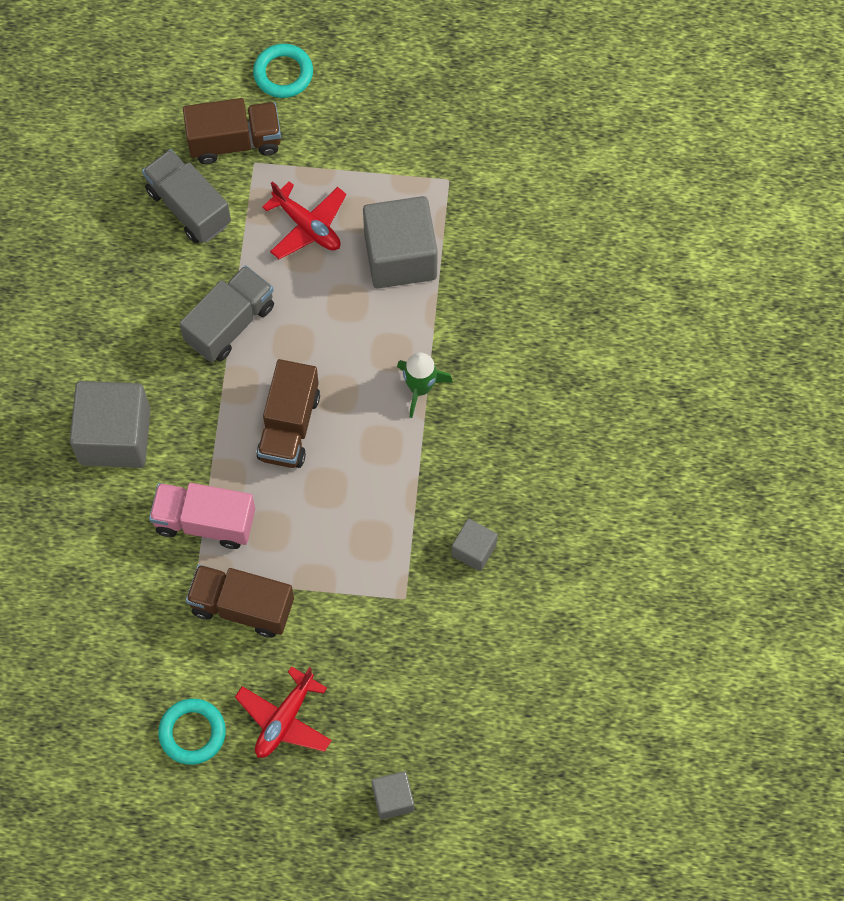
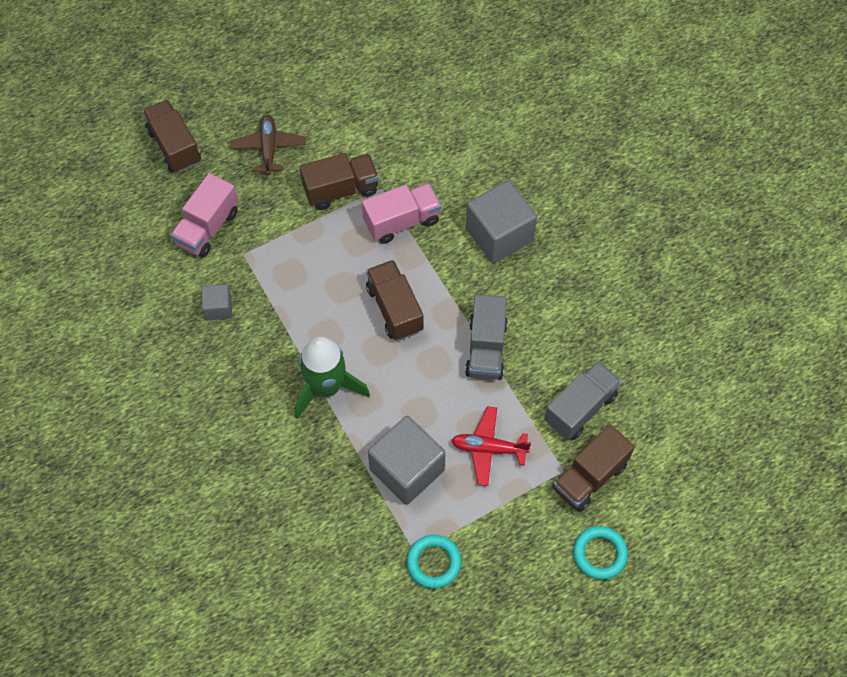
camera: 145 degrees right, 5 degrees down
(188, 207) = (580, 408): grey truck -> grey truck turned 60 degrees counterclockwise
(192, 733) = (317, 111): turquoise ring -> turquoise ring (433, 562)
(284, 719) = (269, 148): red plane -> brown plane
(393, 799) = (174, 146): grey cube -> brown truck
(420, 388) = (326, 387): green rocket -> green rocket, size x1.64
(423, 659) = (207, 228): none -> pink truck

